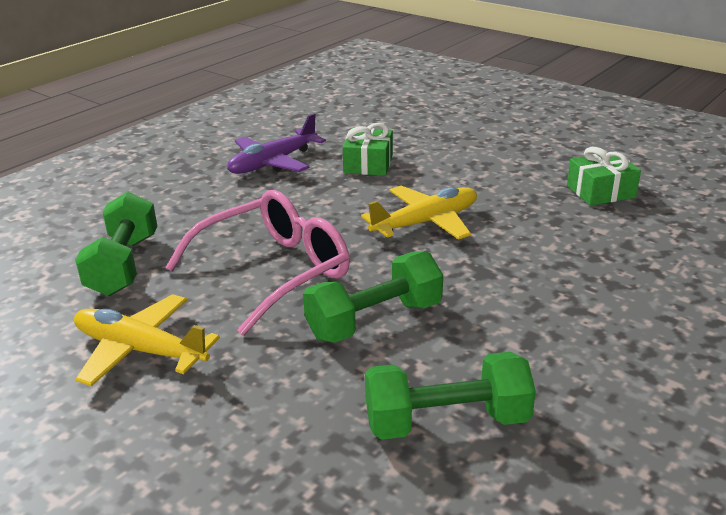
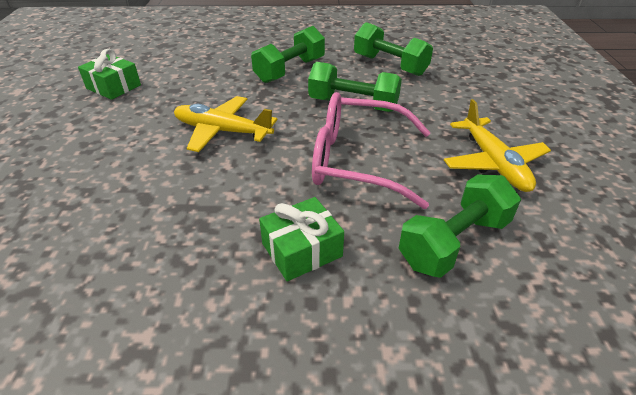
camera: 130 degrees left, 10 degrees up
(273, 163) = (171, 283): purple plane -> none
(368, 164) = (128, 207): green gift -> green gift (302, 250)
(530, 314) = (290, 70): none -> green dumbbell

